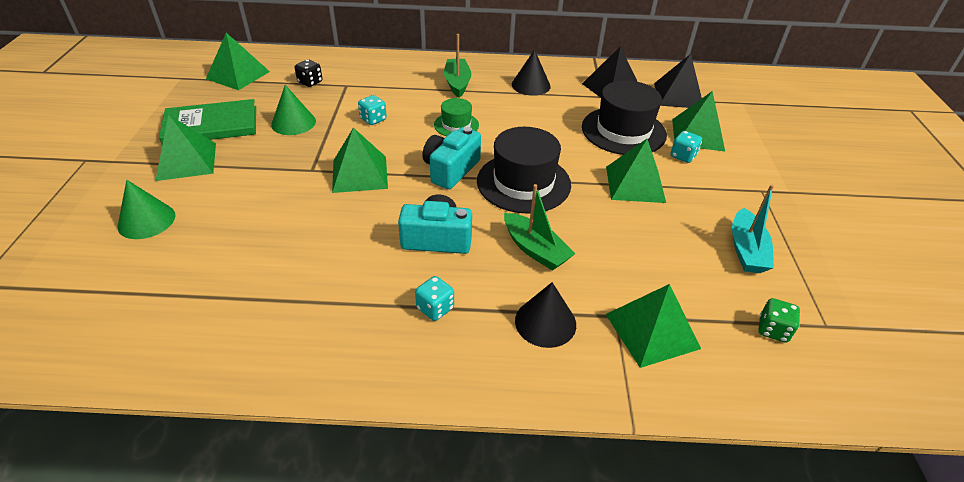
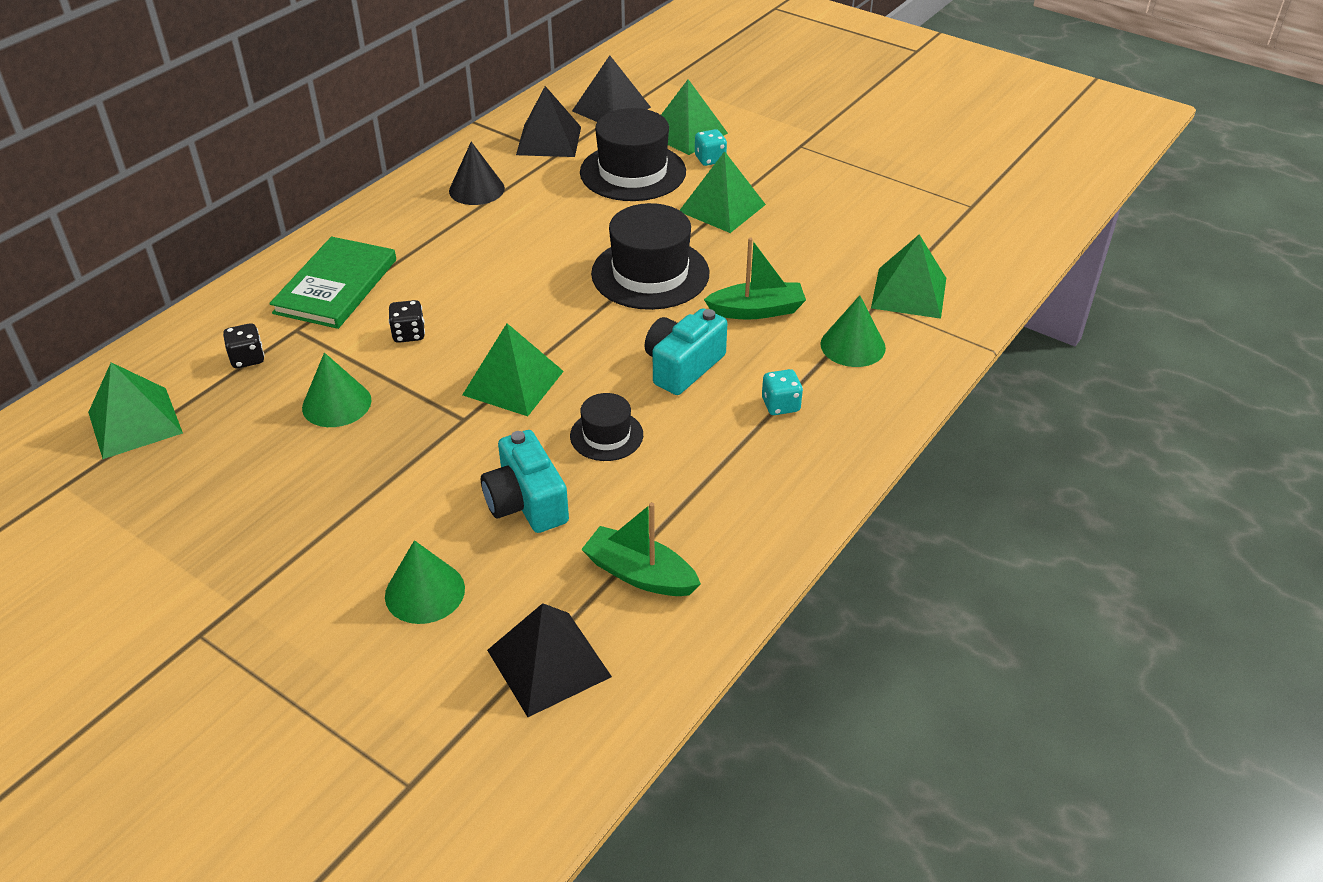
camera: 55 degrees left, 0 degrees up
(97, 300) = (549, 663): none -> black pyramid
(187, 161) = (322, 527): green pyramid -> none
(211, 125) = (252, 483): green book -> green book (336, 286)
(336, 233) = (606, 435): none -> black hat
(373, 119) = (409, 334): turquoise dice -> black dice
(451, 170) = (577, 313): turquoise camera -> turquoise camera (526, 502)
(456, 125) = (495, 275): green hat -> none
(457, 83) = (406, 239): green boat -> green boat (640, 574)
(545, 322) = (852, 346): black cone -> green cone
(746, 250) = (863, 196): turquoise boat -> none
(773, 330) = (956, 233): green dice -> none

